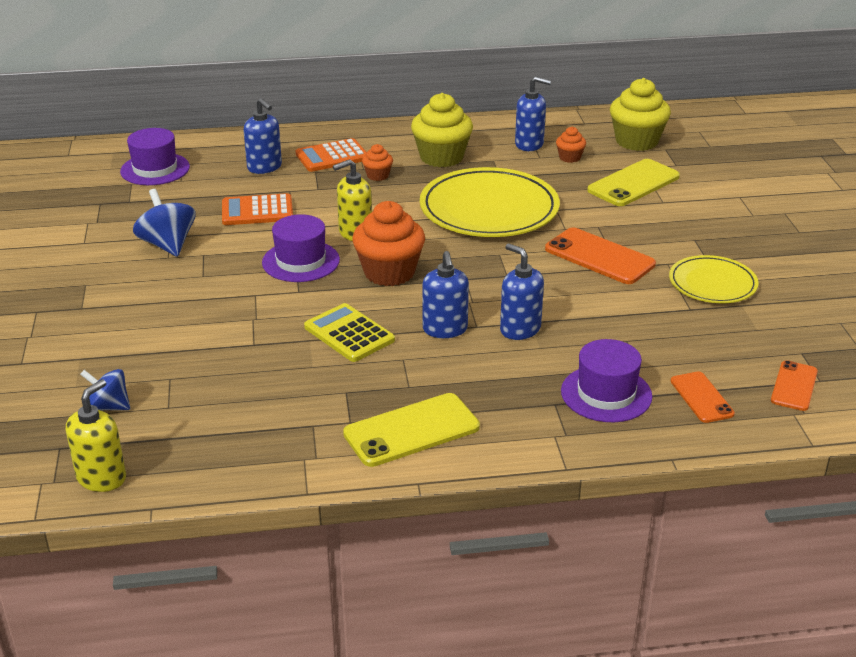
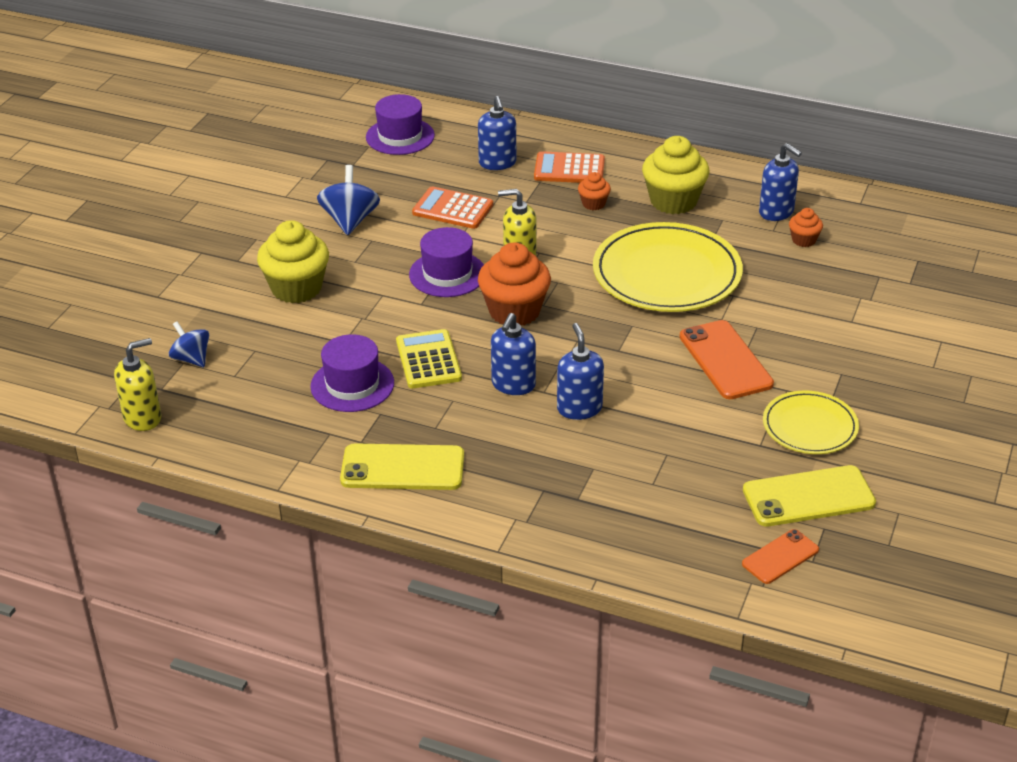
camera: 30 degrees right, 5 degrees up
(606, 394) = (597, 498): purple hat -> purple hat (352, 385)
(633, 183) = (841, 290): yellow phone -> yellow phone (808, 497)
(636, 141) = (895, 242): yellow cupcake -> yellow cupcake (296, 288)
(701, 397) = (680, 534): orange phone -> none

